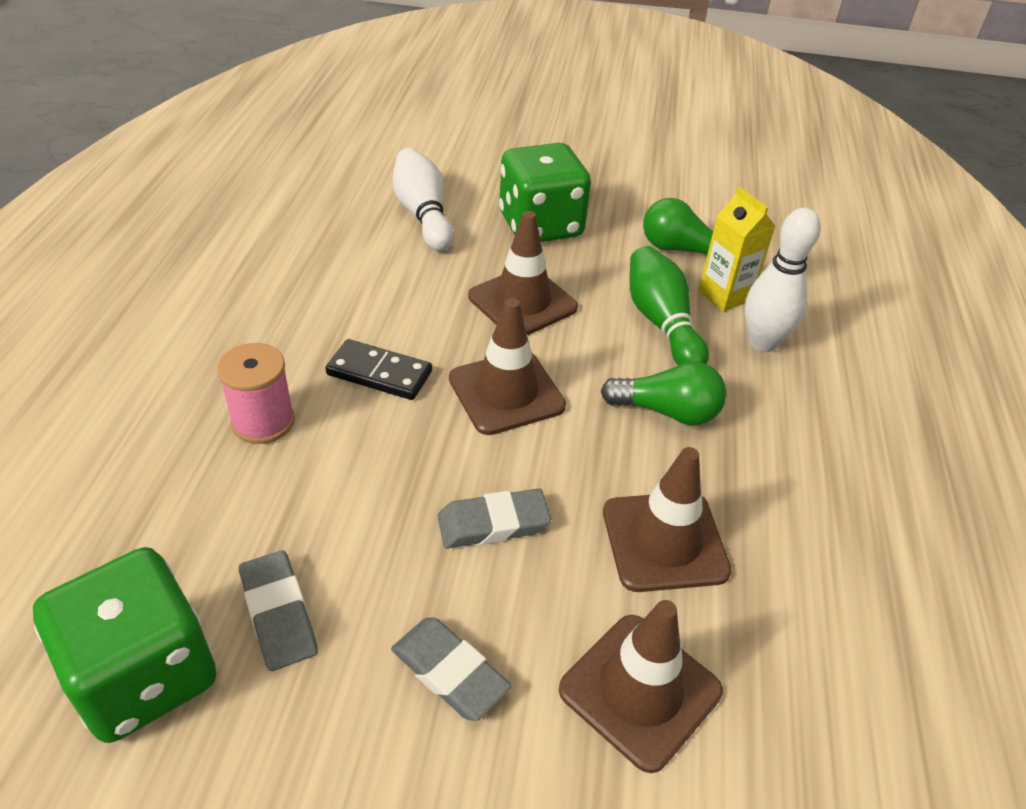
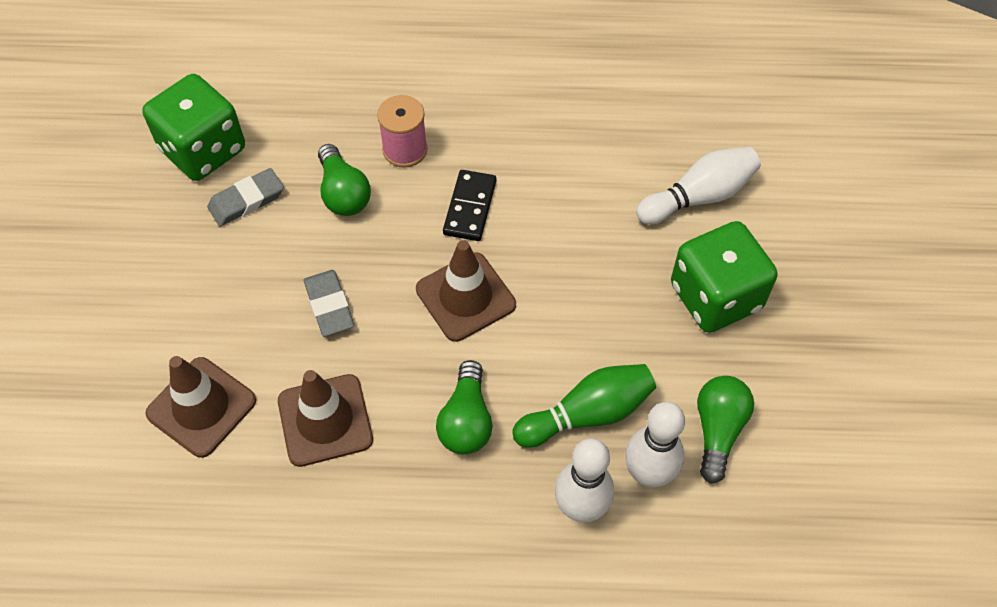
camera: 85 degrees right, 15 degrees up
(310, 492) = (343, 193): none -> green light bulb
(449, 672) = (210, 297): grey eraser -> none
(522, 302) = (587, 295): brown traffic cone -> none
(725, 295) = (648, 474): yellow carton -> white bowling pin

